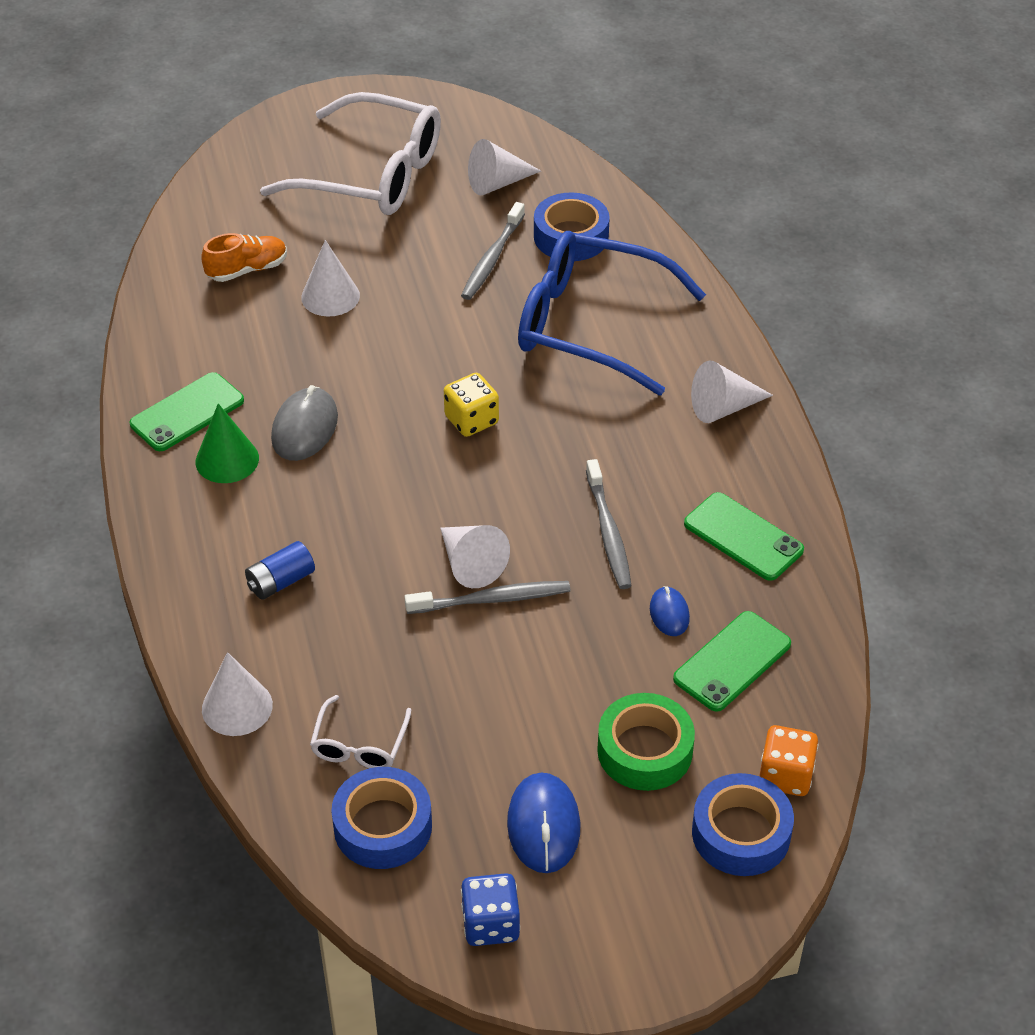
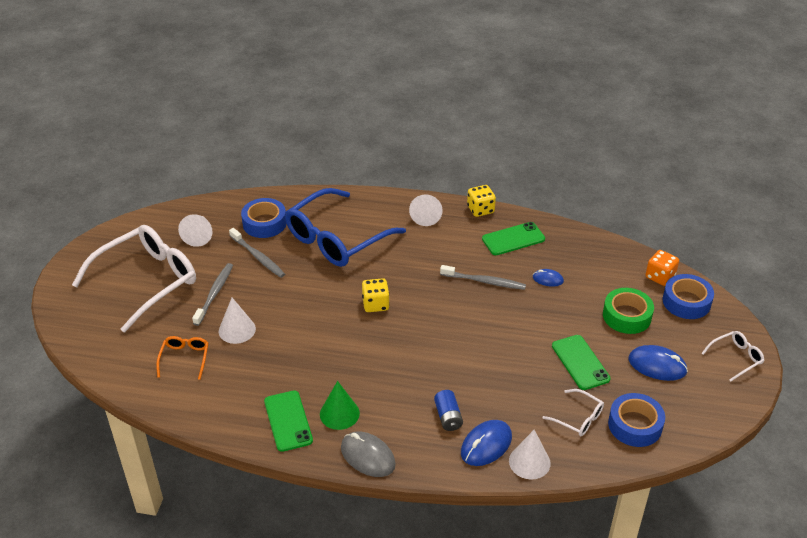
camera: 65 degrees left, 5 degrees down
(246, 644) = (486, 445): none -> blue mouse
(247, 270) = (184, 359): orange shoe -> orange glasses
(304, 428) = (336, 372): grey mouse -> grey mouse (367, 456)
(470, 564) = (477, 337): white cone -> none
(490, 924) = (708, 403): blue dice -> none
(492, 599) = (506, 337): grey toothbrush -> grey toothbrush (215, 293)
(632, 945) = (735, 358): none -> white glasses
(732, 661) = (587, 269): green phone -> green phone (580, 362)
(790, 470) = (480, 209): none -> yellow dice

